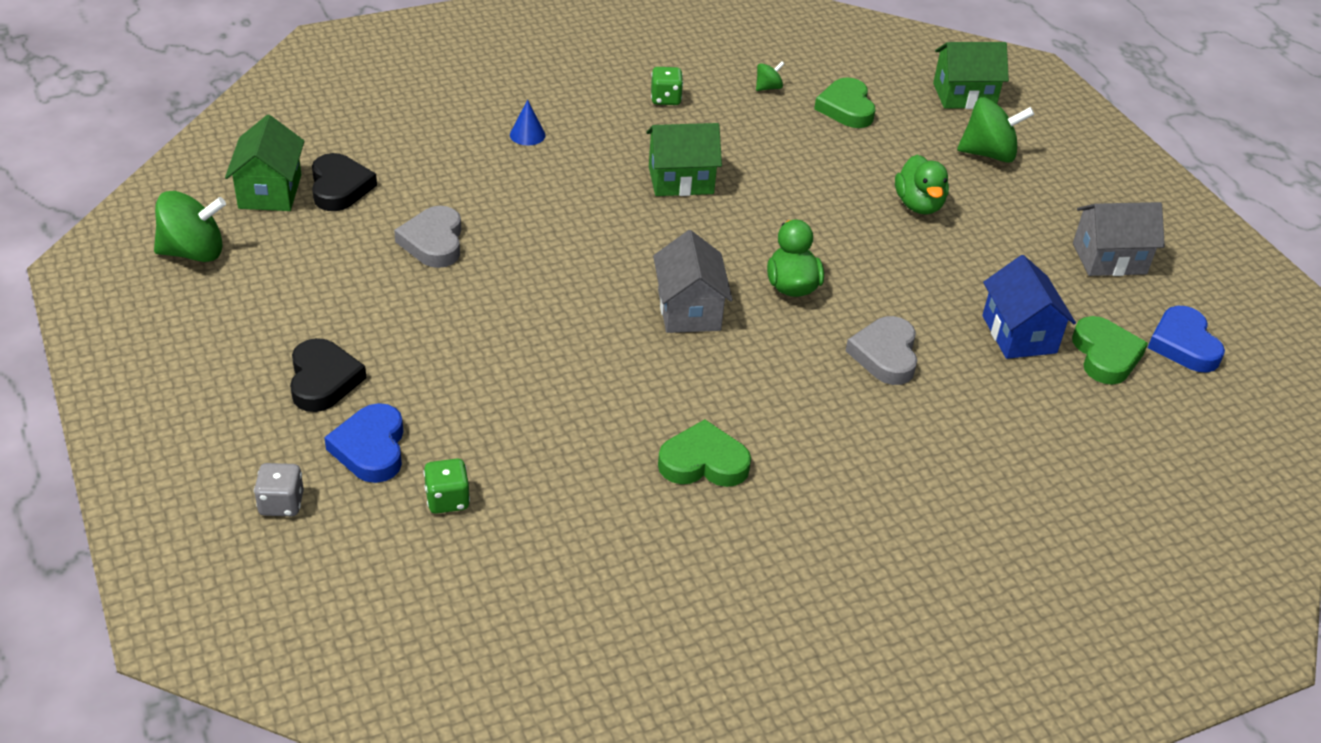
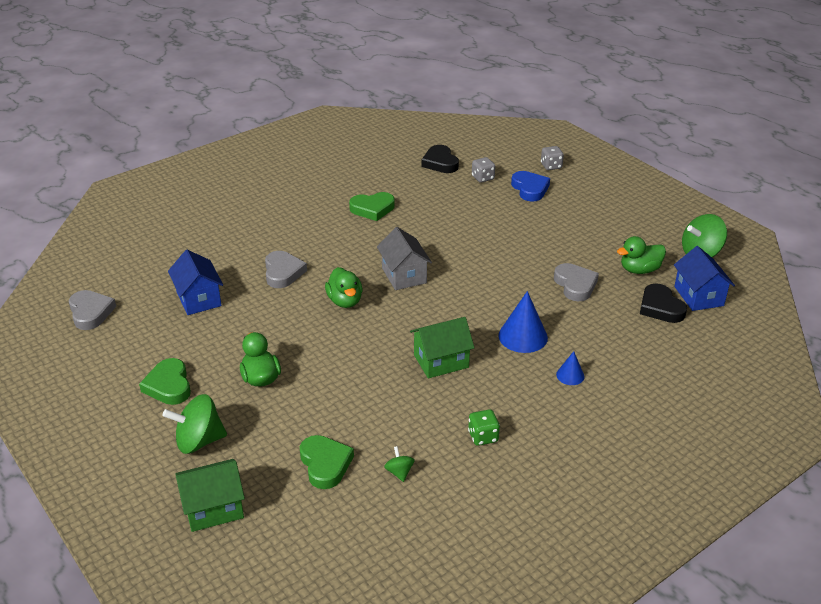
camera: 170 degrees right, 5 degrees down
(270, 191) = (698, 296): green house -> blue house
(316, 245) = (639, 270): none -> green duck
(323, 380) = (574, 209): black heart -> black heart (440, 163)
(447, 500) = (482, 178): green dice -> grey dice
(557, 188) = (523, 336): none -> blue cone
(768, 88) = (399, 472): green spinning top -> green spinning top turned 120 degrees clockwise
(1105, 355) = (145, 297): green heart -> green heart (169, 386)
(1109, 259) = (121, 363): grey house -> none
(1183, 344) = (90, 312): blue heart -> grey heart

